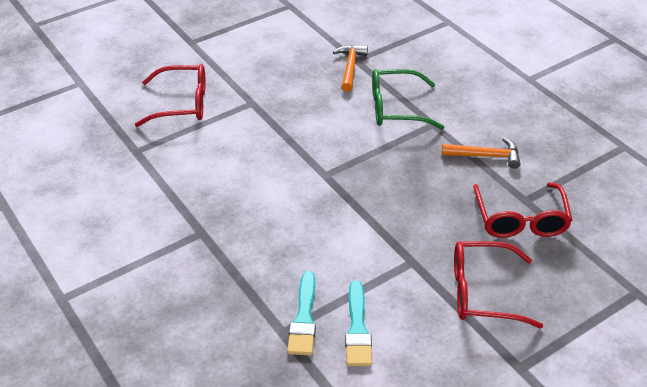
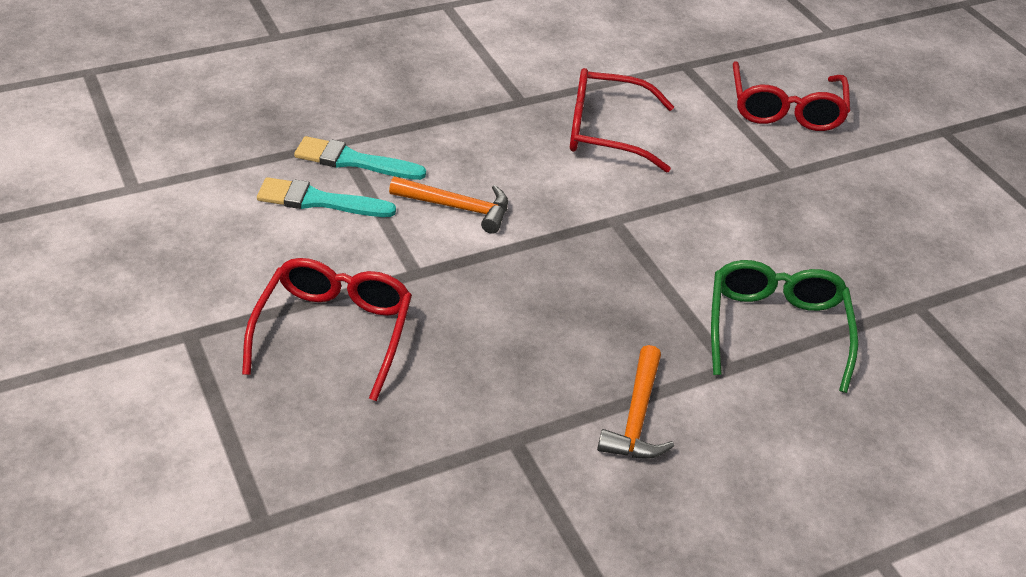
camera: 95 degrees right, 0 degrees up
(350, 67) = (893, 294): orange hammer -> orange hammer (457, 208)
(520, 220) = (469, 419): red glasses -> red glasses (605, 132)

